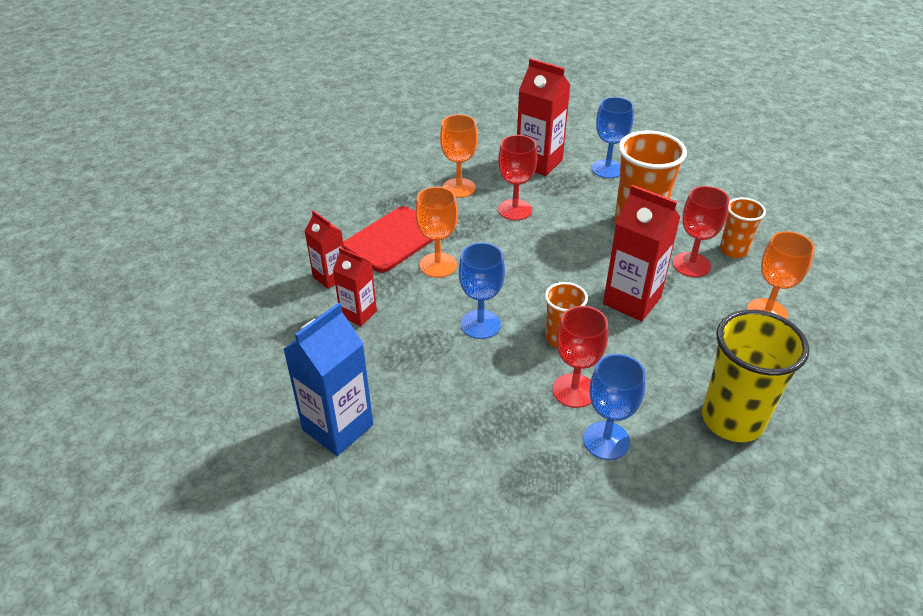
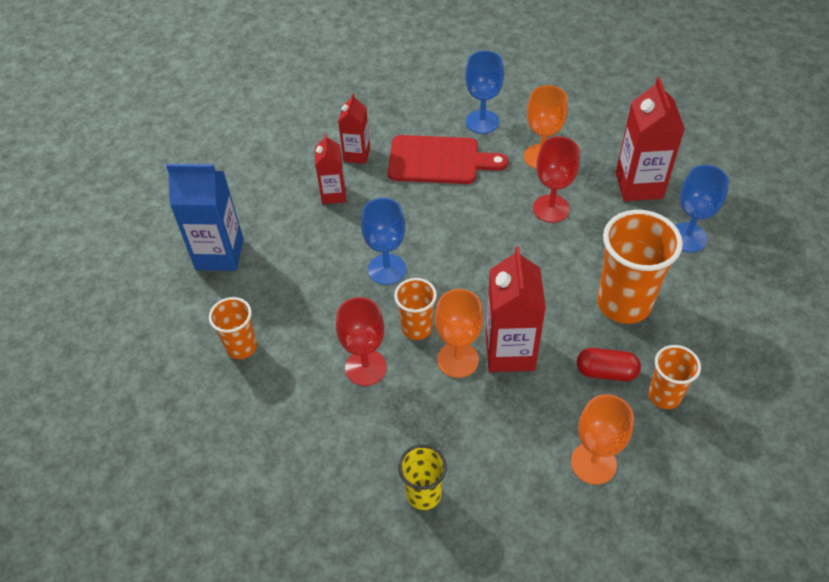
camera: 55 degrees right, 10 degrees up
(438, 265) = (430, 204): orange goblet -> orange goblet (458, 359)
(471, 466) = (241, 347): none -> orange cup
(606, 440) = (329, 415): blue goblet -> blue goblet (482, 122)
(691, 265) = (606, 372): red goblet -> red capsule
(732, 420) = (423, 494): yellow cup -> yellow cup, size x0.56

